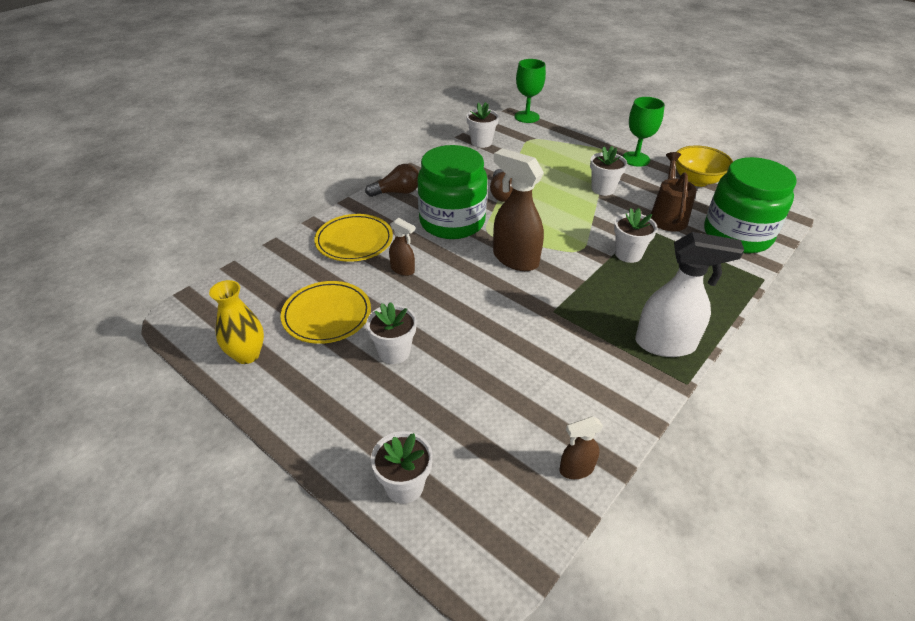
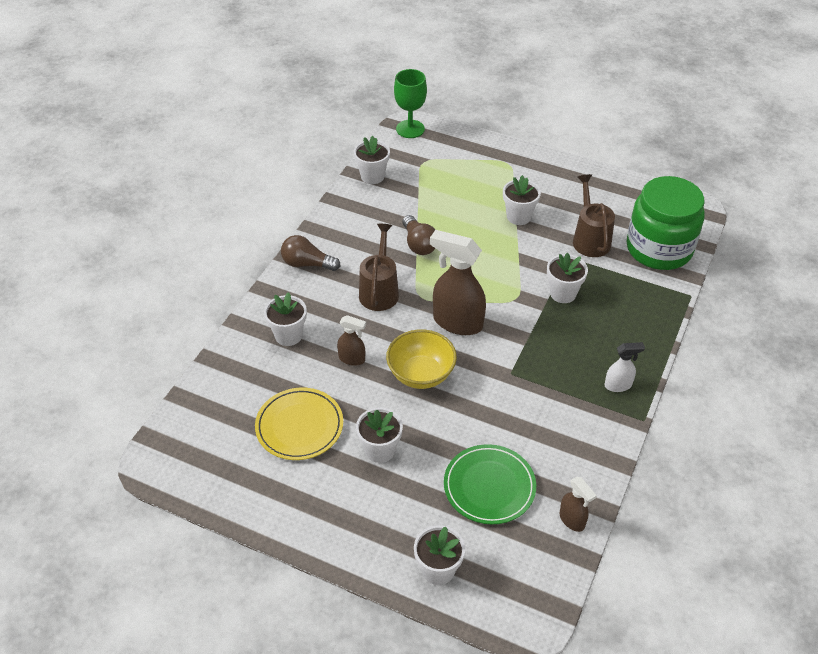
camera: 15 degrees left, 5 degrees up
(247, 355) = (243, 485): yellow vase -> none
(354, 241) = (288, 335): yellow plate -> white flower pot
(397, 192) = (307, 264): brown light bulb -> brown light bulb turned 135 degrees counterclockwise
(452, 222) = (379, 290): green jar -> brown watering can
(493, 412) = (489, 486): none -> green plate
(576, 469) = (572, 520): brown spray bottle -> brown spray bottle turned 90 degrees counterclockwise
(635, 159) = (542, 169): green goblet -> none
(665, 344) = (618, 385): white spray bottle -> white spray bottle, size x0.51
(697, 180) = (609, 186): yellow bowl -> yellow bowl (421, 374)

